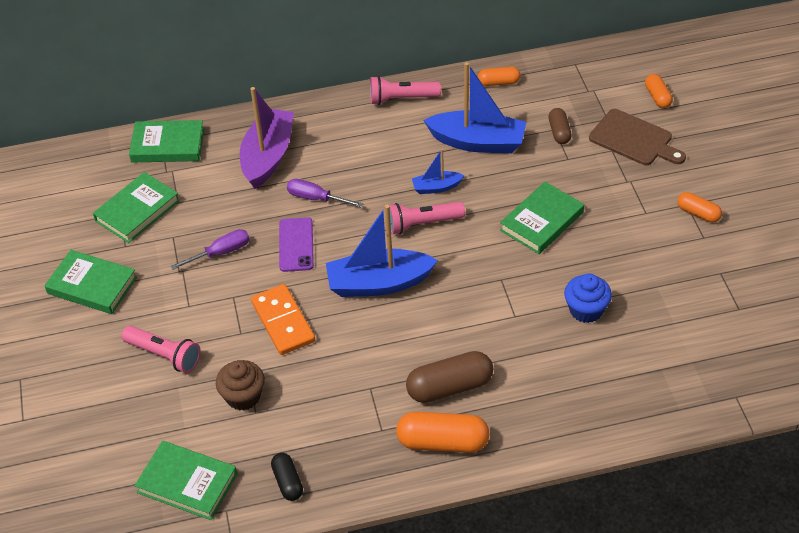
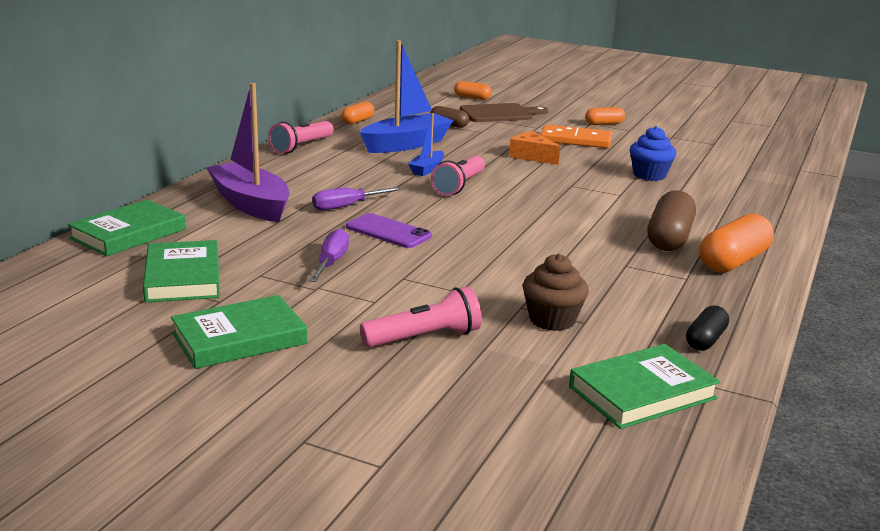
camera: 55 degrees left, 25 degrees down
(283, 322) = (479, 269): orange domino -> orange domino (575, 140)
(287, 482) = (705, 340): black capsule -> black capsule turned 75 degrees counterclockwise
(379, 283) = (499, 220): blue boat -> none
(542, 221) = (531, 156): green book -> orange cheese

